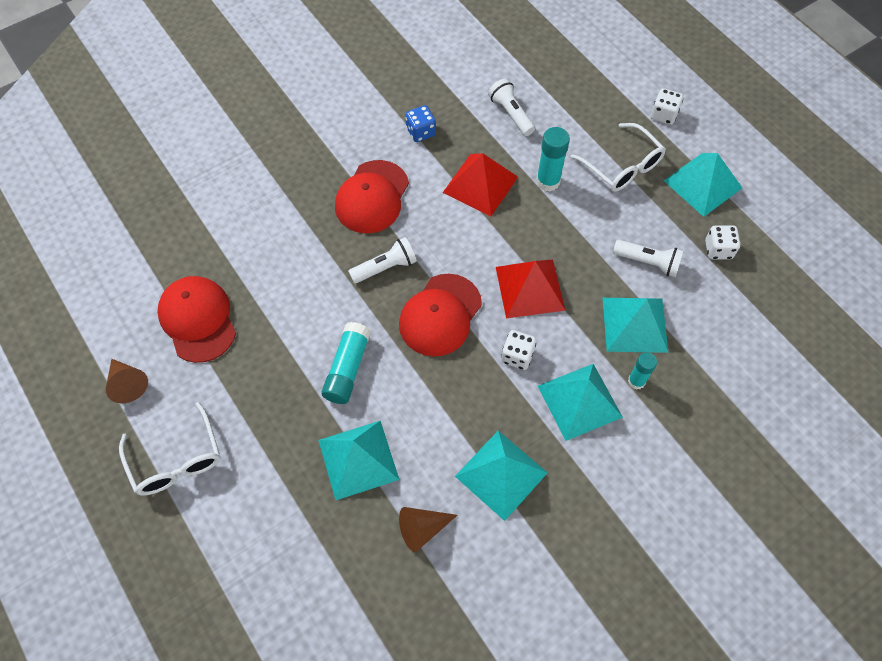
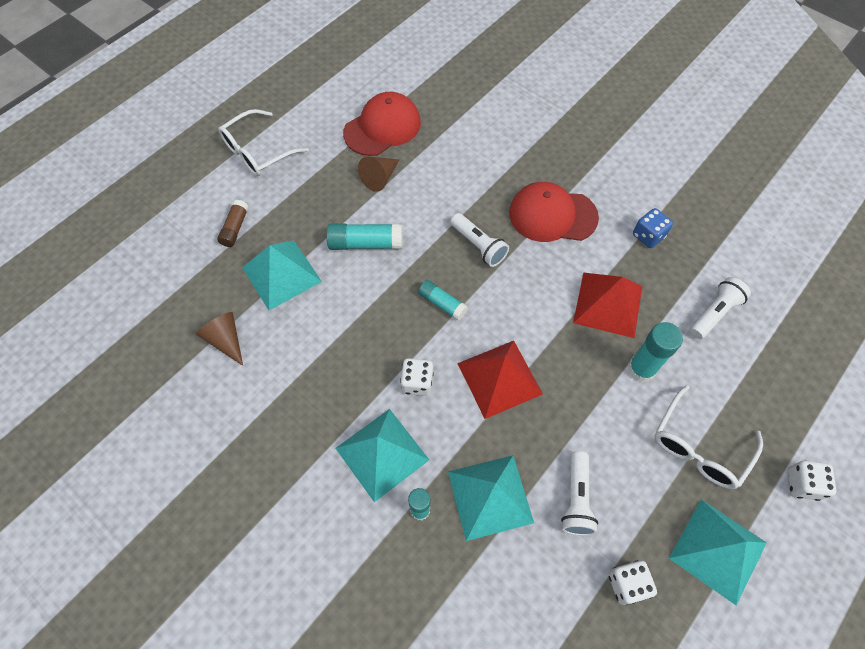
camera: 75 degrees right, 0 degrees up
(127, 384) = (314, 103): brown cone -> brown cone (380, 178)
(279, 501) = (235, 228): none -> brown glue stick
(440, 315) = (442, 303): red cap -> turquoise glue stick
(501, 474) = (288, 394): turquoise pyramid -> none

